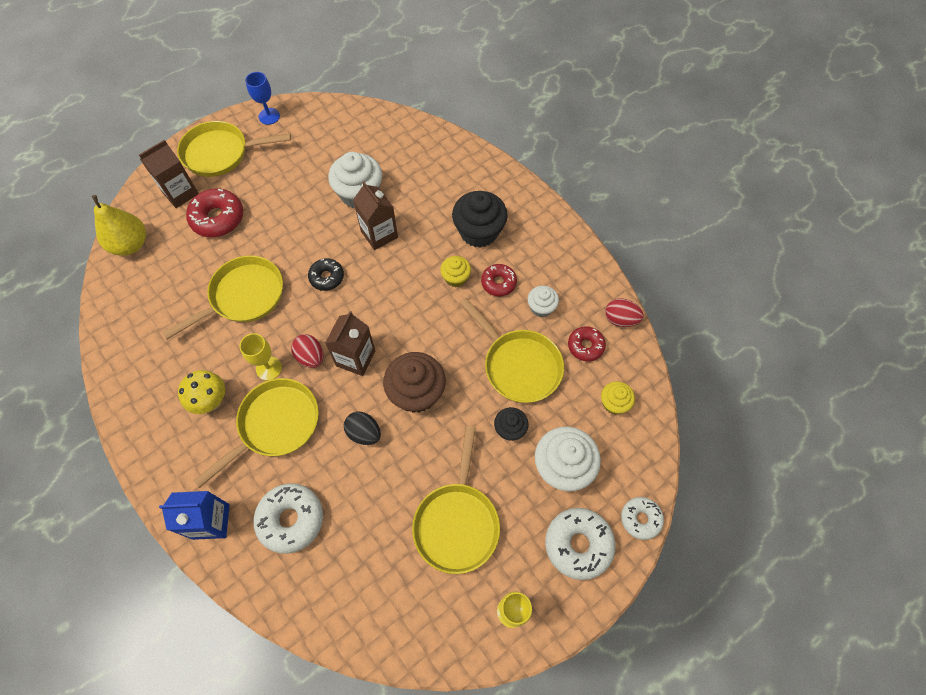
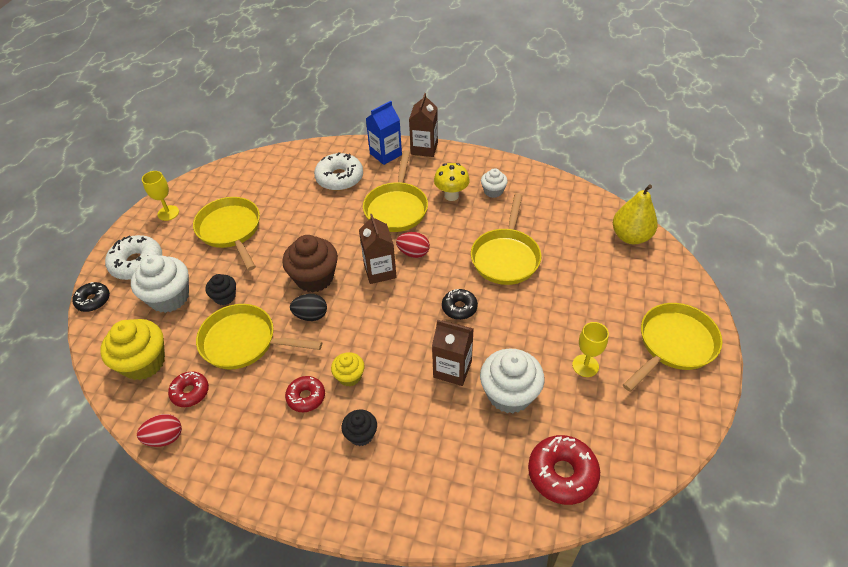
camera: 145 degrees right, 15 degrees down
(180, 193) = (653, 291): brown carton -> brown carton (424, 148)
(218, 218) = (598, 293): red donut -> red donut (562, 473)
(269, 116) = (687, 412): blue goblet -> none
(269, 368) = (435, 230): yellow goblet -> yellow goblet (585, 365)
(364, 433) = (332, 236): black egg -> black egg (311, 315)
(479, 231) = (361, 434): black cupcake -> black cupcake, size x0.55
(541, 307) = (251, 400): white cupcake -> white cupcake (493, 191)
(614, 403) = (144, 362): yellow cupcake -> yellow cupcake, size x1.83
(640, 519) = (93, 300): white donut -> black donut

